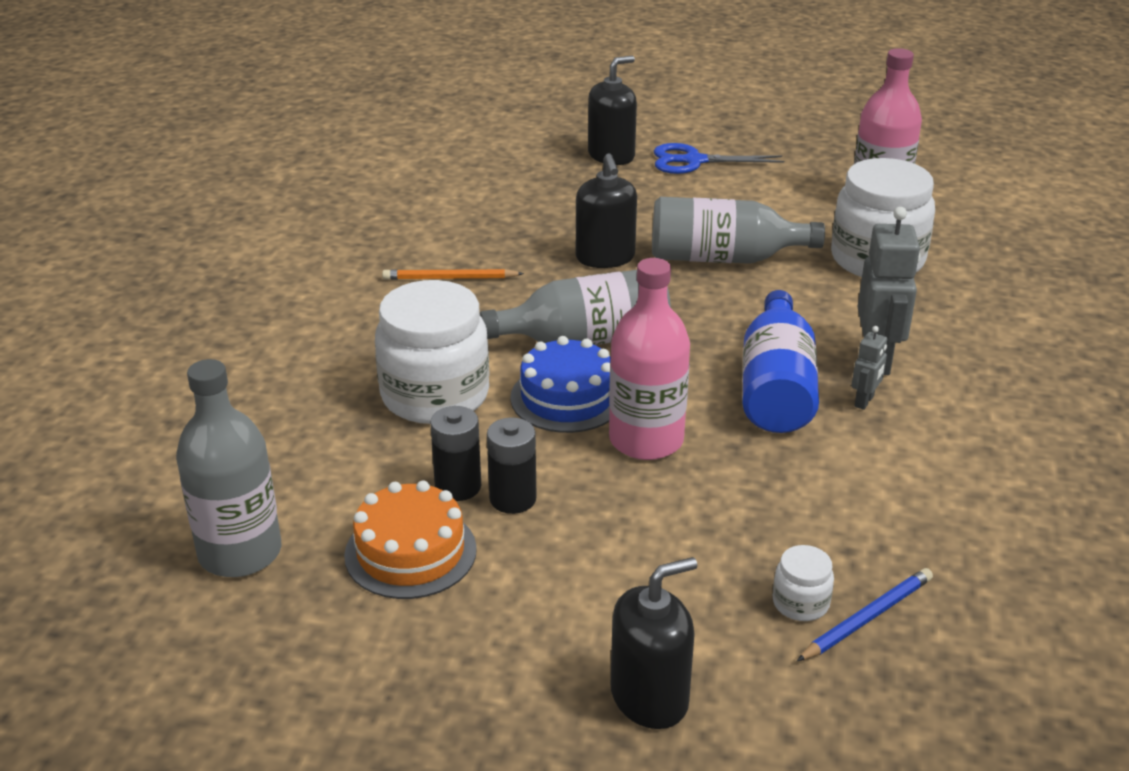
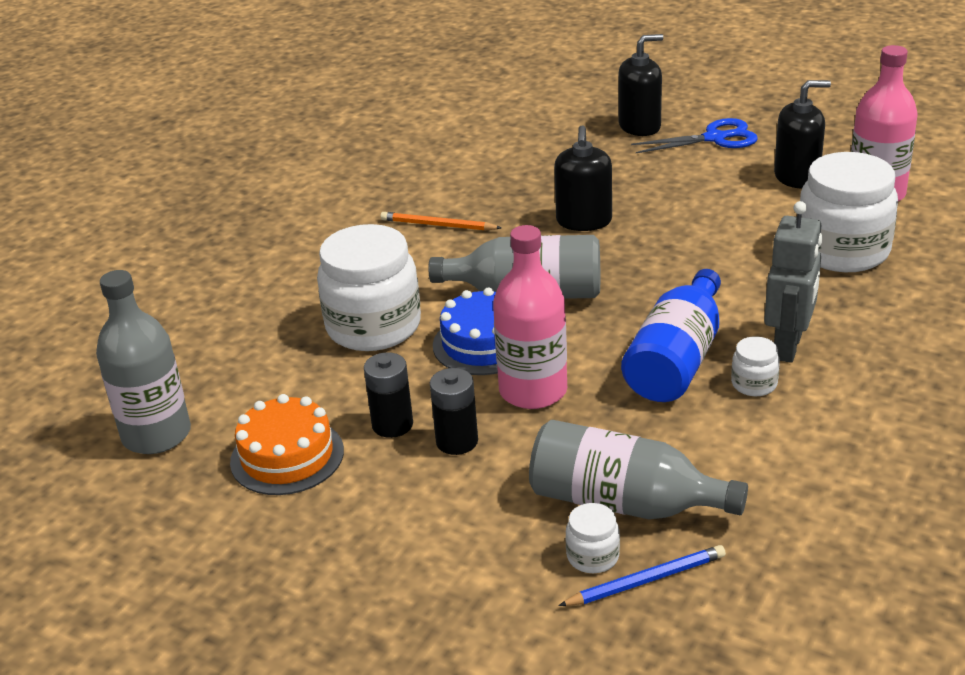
camera: 20 degrees right, 0 degrees up
(458, 486) = (353, 407): black battery -> black battery (457, 441)
(649, 697) = (418, 612): black soap dispenser -> black soap dispenser (797, 177)
(694, 161) = (715, 138): blue scissors -> blue scissors turned 150 degrees clockwise
(723, 258) = (692, 233): grey bottle -> grey bottle (623, 503)
(864, 401) = (754, 384): grey robot -> white jar

